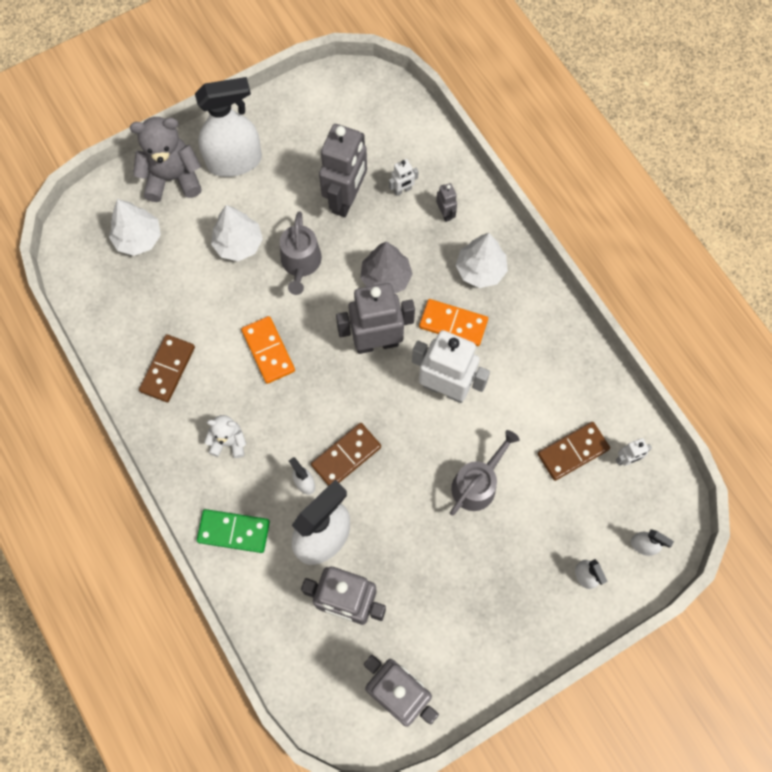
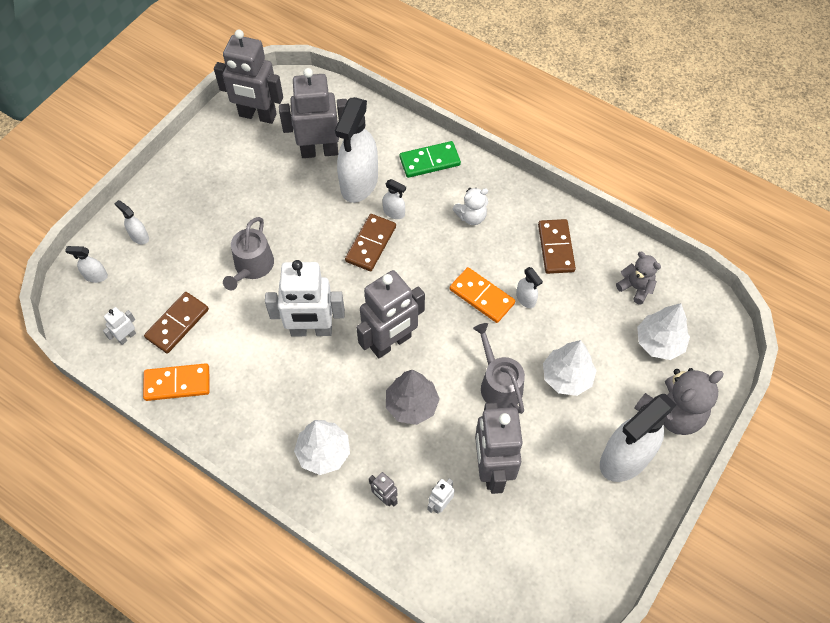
camera: 155 degrees right, 10 degrees down
(122, 296) = (635, 287): none -> grey teddy bear
(229, 330) = (525, 299): none -> white spray bottle
(453, 324) = (328, 389): orange domino -> orange domino (177, 383)

